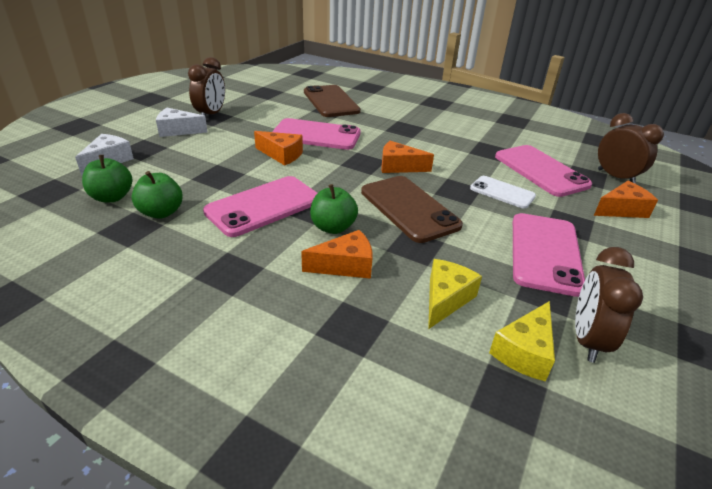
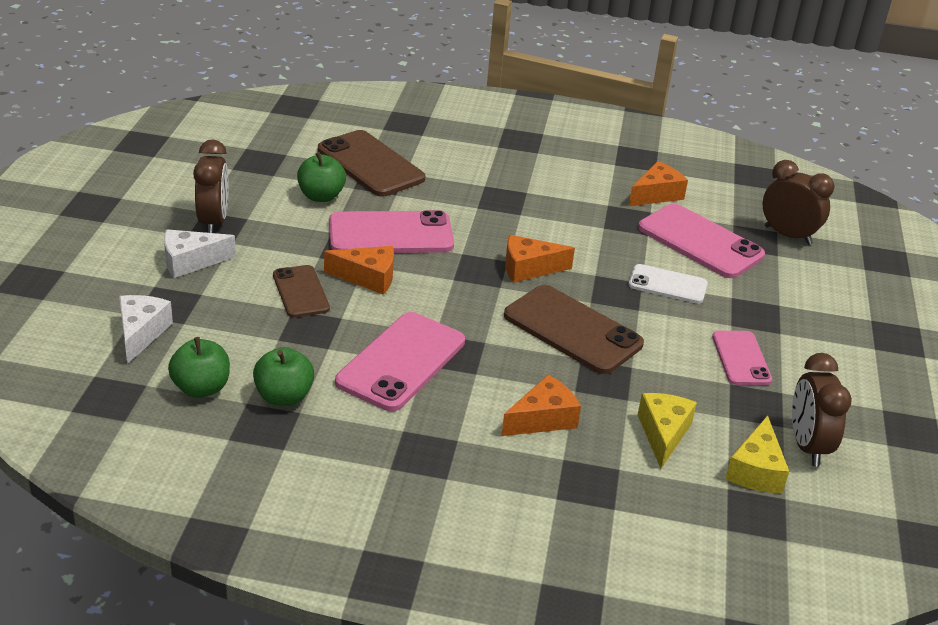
camera: 20 degrees left, 0 degrees up
(230, 155) = (300, 292): none -> brown phone
(333, 227) = (501, 374): green apple -> green apple (321, 196)
(545, 253) = (741, 358): pink phone -> pink phone, size x0.60
(622, 210) = (805, 284): orange cheese -> orange cheese (656, 195)

